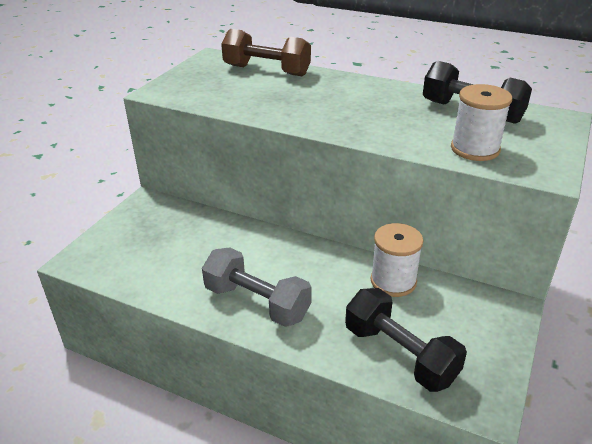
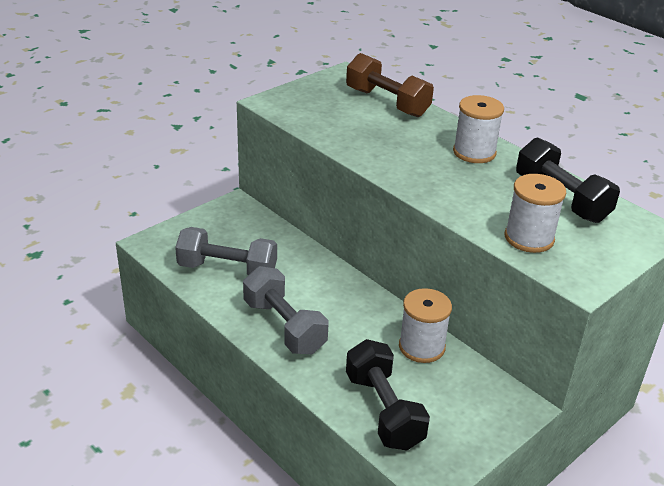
camera: 20 degrees right, 0 degrees up
(170, 264) = (227, 269): none -> grey dumbbell
(371, 93) = (474, 152): none -> white spool

